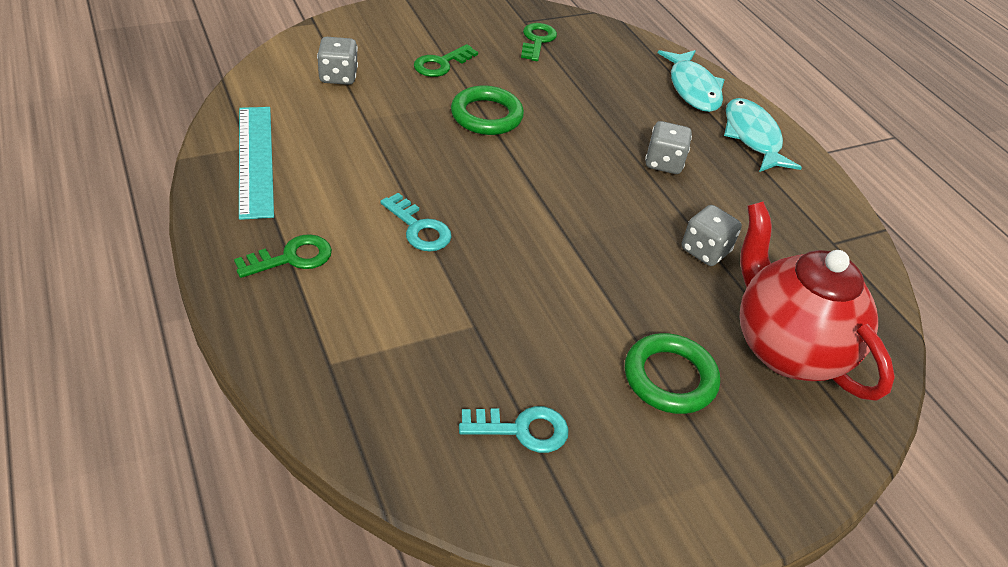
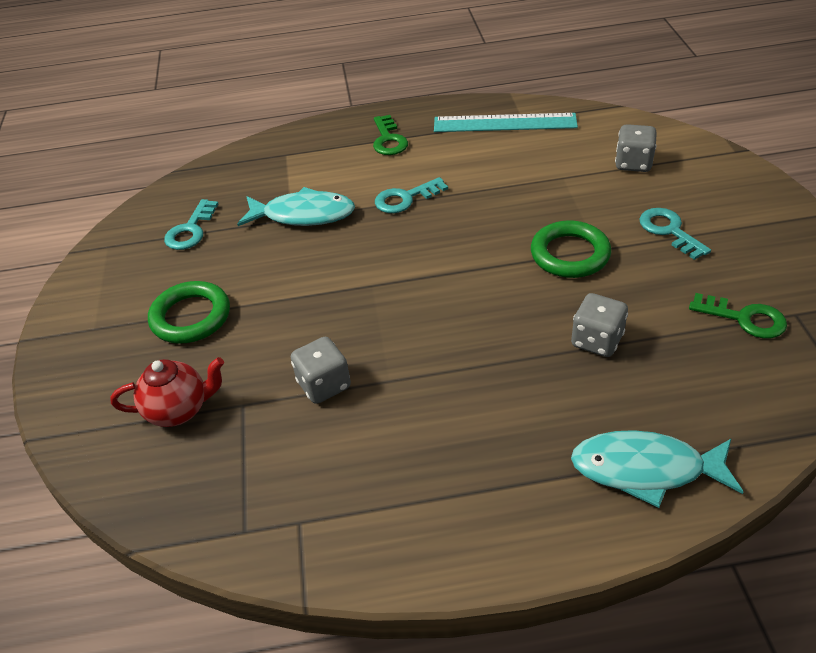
camera: 115 degrees right, 0 degrees up
(441, 64) = (669, 231): green key -> turquoise key
(663, 163) = (475, 388): grey dice -> grey dice (596, 340)
(752, 137) = (523, 508): turquoise fish -> turquoise fish (303, 215)
(786, 348) = (179, 410): red teapot -> red teapot, size x0.54

